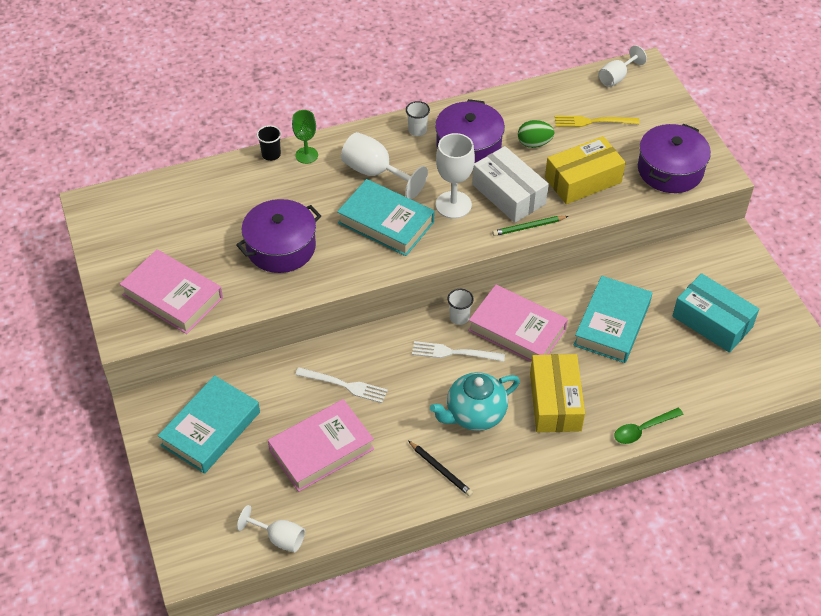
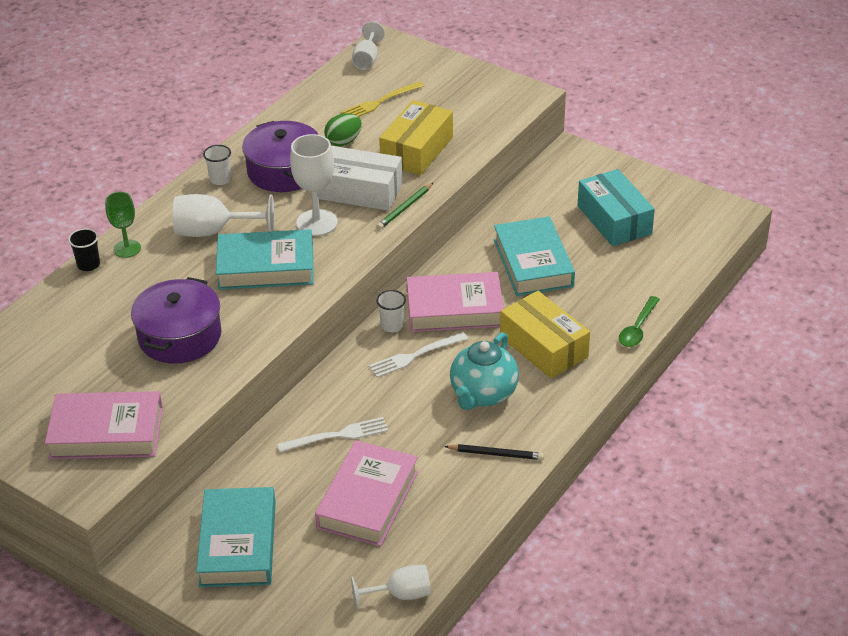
camera: 35 degrees left, 10 degrees down
(670, 170) = (485, 109): purple pot -> none
(712, 321) = (614, 220): turquoise box -> turquoise box turned 60 degrees clockwise

